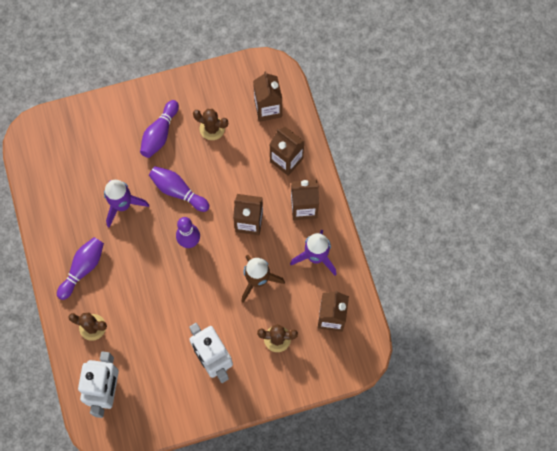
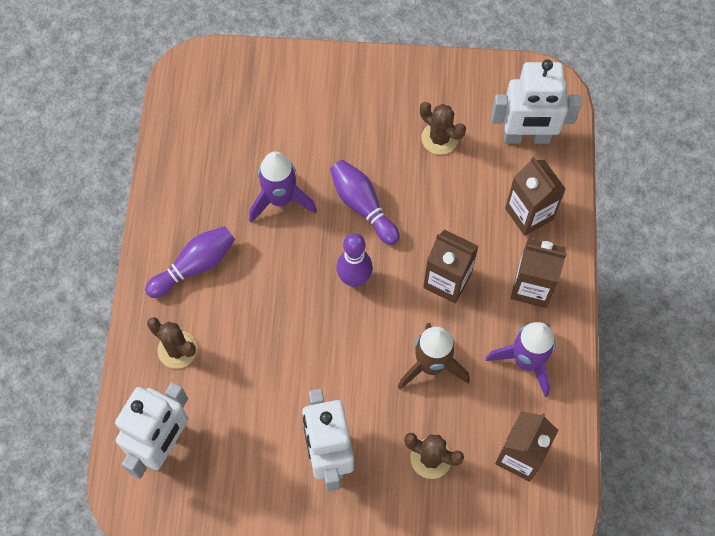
camera: 20 degrees right, 5 degrees down
(160, 134) = (365, 122): purple bowling pin -> none
(268, 109) = (526, 137): brown carton -> white robot

